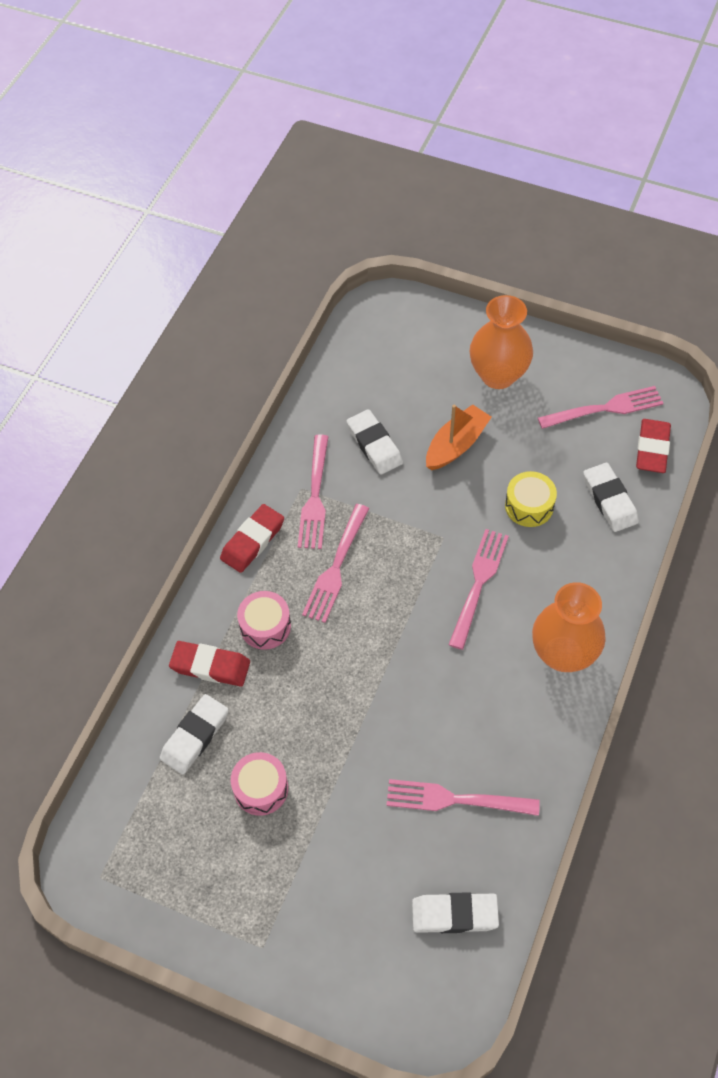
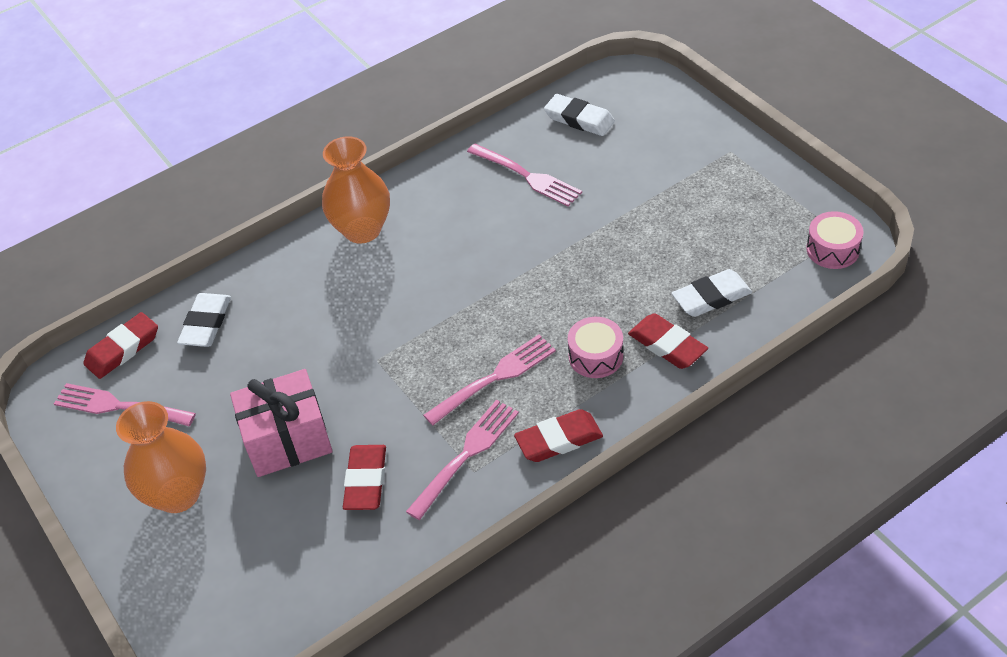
camera: 145 degrees left, 10 degrees down
(261, 788) = (675, 240): pink drum -> pink drum (832, 249)
(374, 445) = (366, 480): white eraser -> red eraser
(456, 445) = (287, 440): orange boat -> pink gift
(478, 583) = (381, 308): pink fork -> none
(529, 506) = (277, 351): yellow drum -> none

